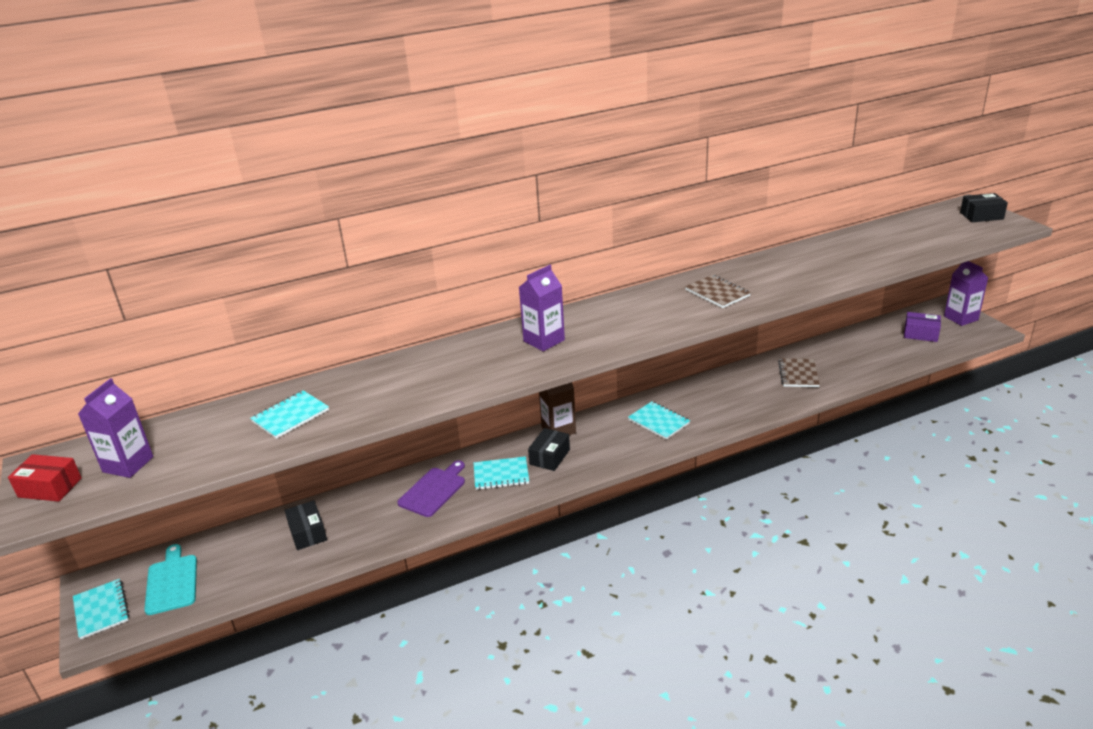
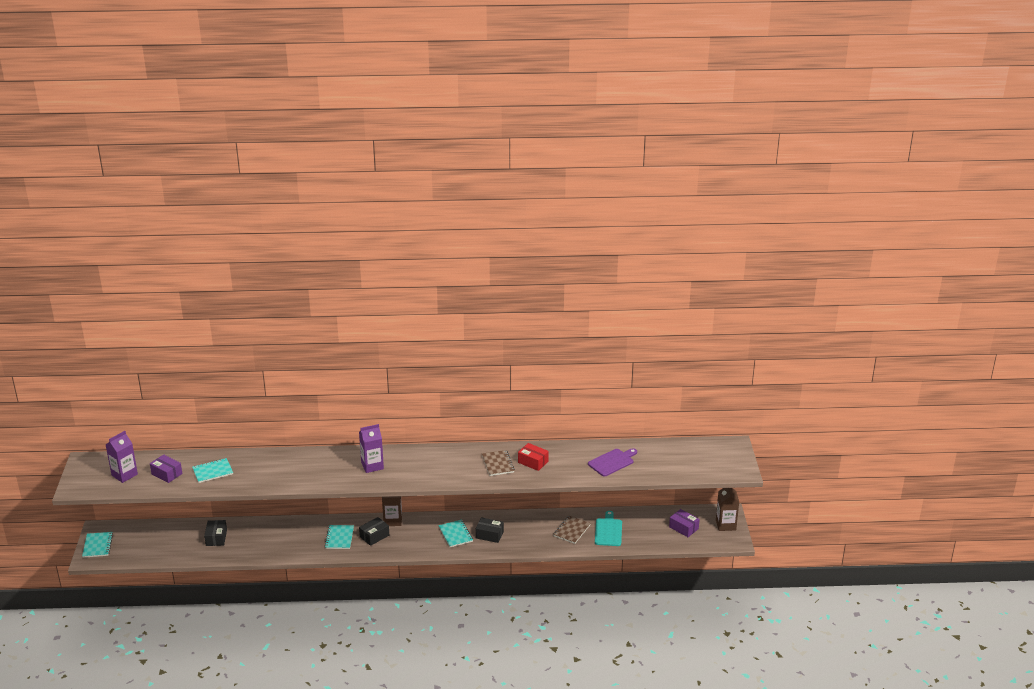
camera: 20 degrees right, 0 degrees up
(50, 488) = (85, 476): red box -> red box (533, 462)
(172, 582) = (136, 542): turquoise cutting board -> turquoise cutting board (608, 531)
(208, 441) = (166, 474): none -> purple box
(434, 490) = (296, 535): purple cutting board -> purple cutting board (612, 462)
(501, 475) = (339, 538): turquoise notebook -> turquoise notebook turned 75 degrees clockwise
(961, 318) = (725, 525): purple carton -> brown carton
(981, 216) = (730, 457): black box -> black box (489, 535)

